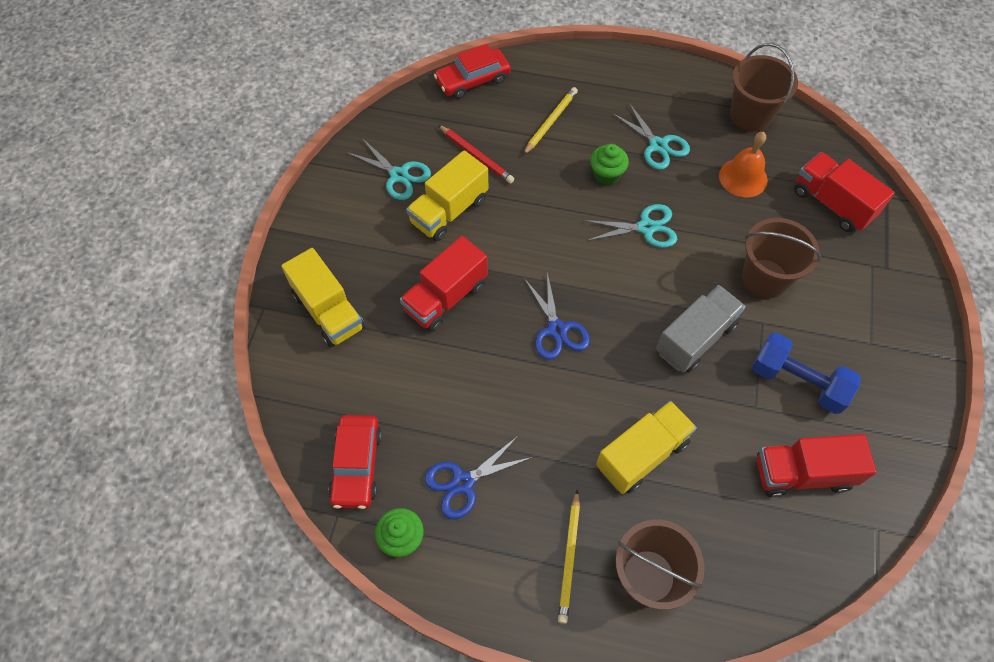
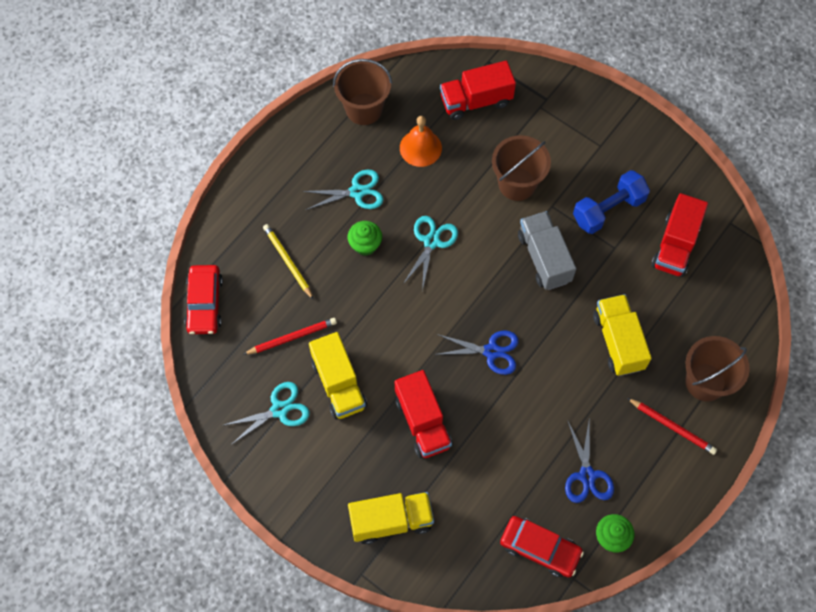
camera: 65 degrees left, 5 degrees up
(569, 557) = (672, 427): yellow pencil -> red pencil

